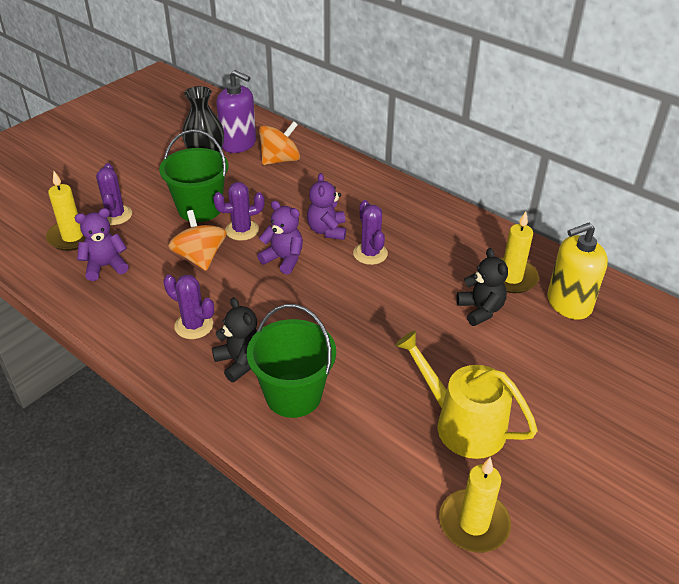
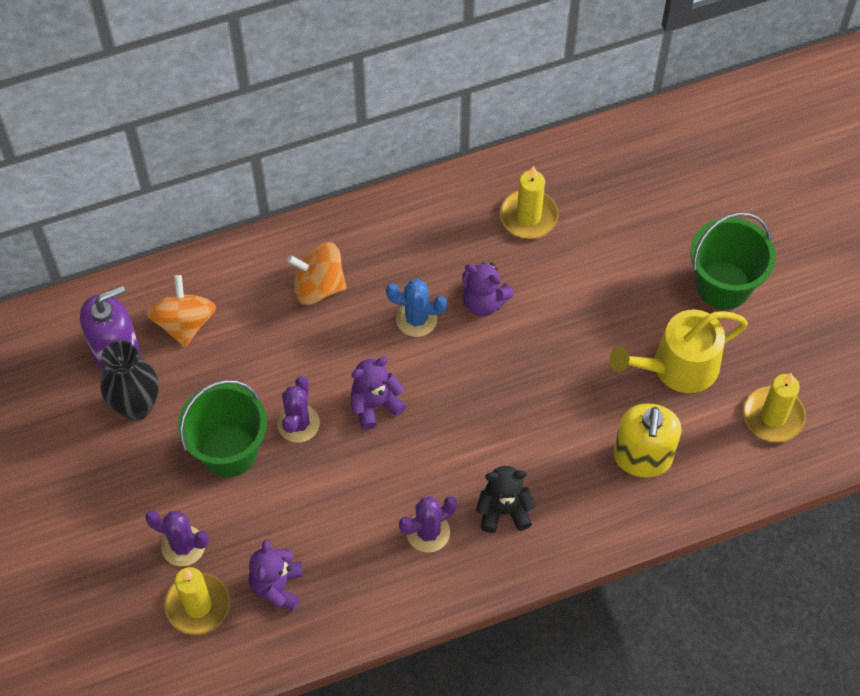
camera: 60 degrees left, 20 degrees up
(200, 257) = (321, 485): orange spinning top -> orange spinning top (318, 286)
(293, 395) = (571, 483): green bucket -> green bucket (723, 285)
(327, 230) = (353, 340): purple teddy bear -> purple teddy bear (484, 302)
(370, 253) = (416, 319): purple cactus -> blue cactus
(480, 310) = (556, 270): black teddy bear -> none
(568, 303) = (590, 192): yellow soap dispenser -> yellow soap dispenser (642, 457)

